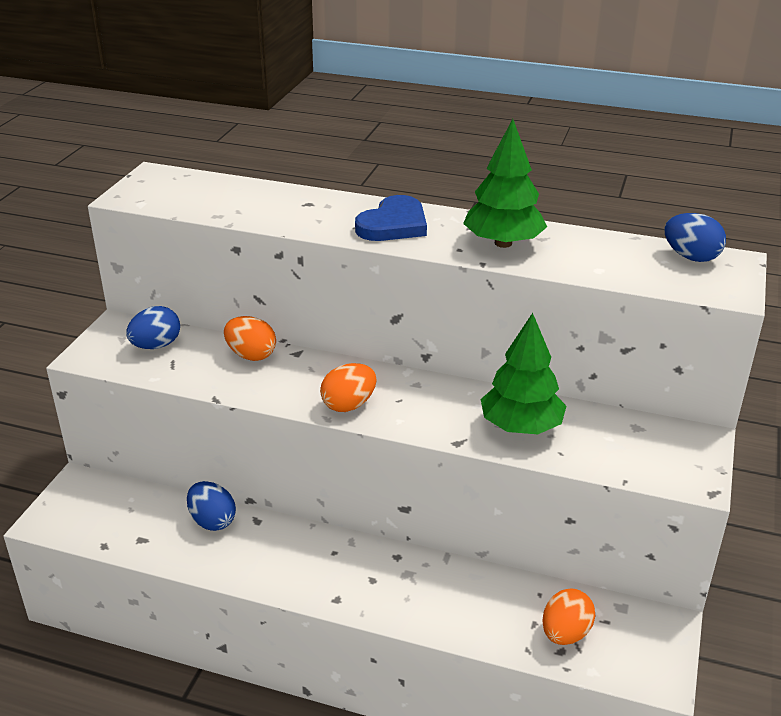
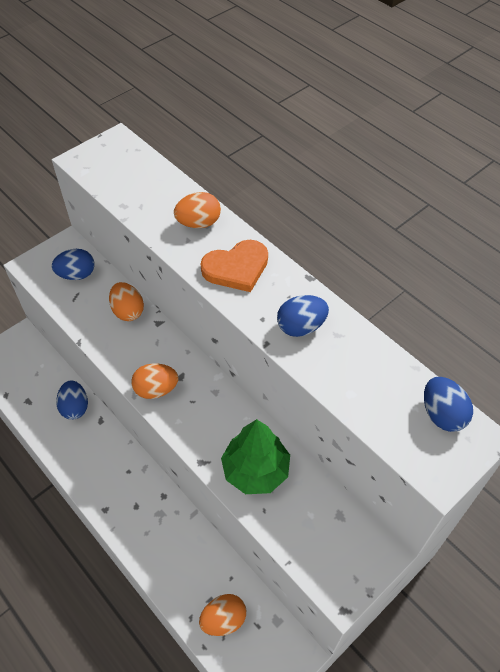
camera: 30 degrees right, 20 degrees up
(317, 206) = (199, 223): none -> orange egg
(393, 224) = (236, 268): blue heart -> orange heart
(503, 243) = (301, 327): green tree -> blue egg

